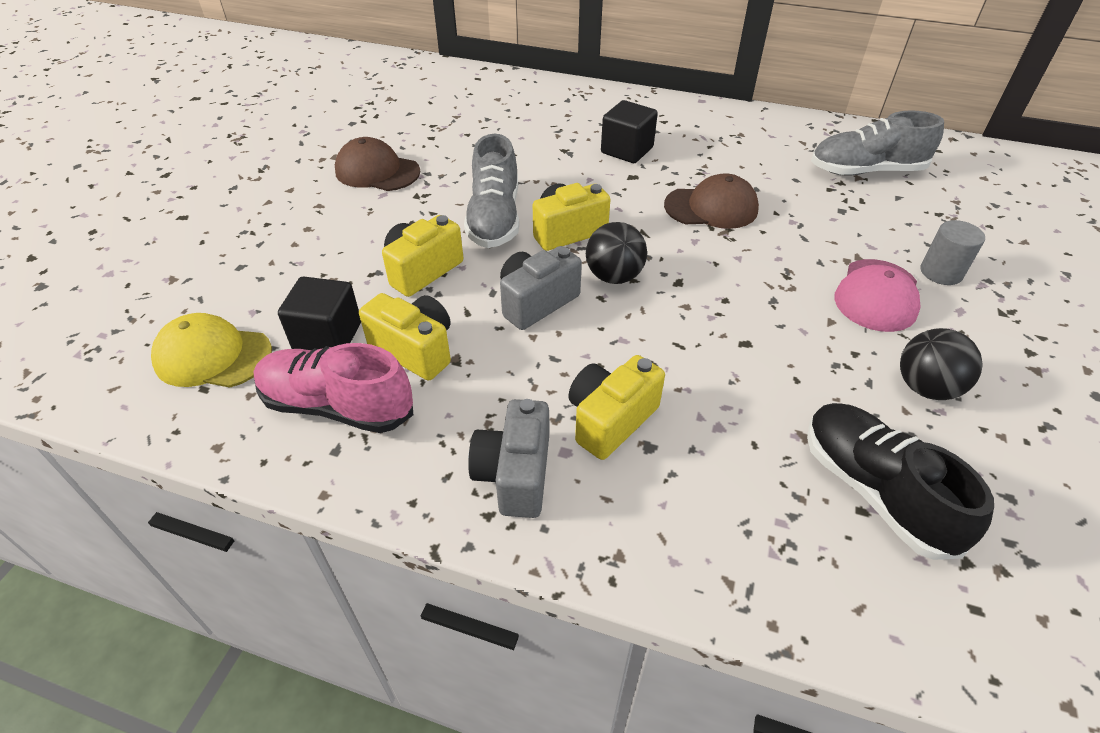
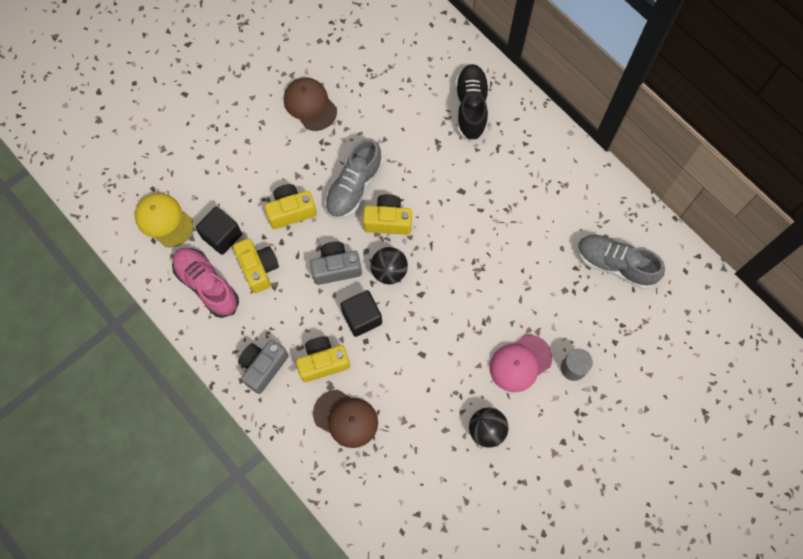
camera: 30 degrees right, 25 degrees up
(627, 150) = (476, 163): black cube -> black cube (362, 317)
(711, 207) = (487, 245): brown cap -> brown cap (346, 418)
(875, 491) = (410, 464): black shoe -> black shoe (471, 108)

